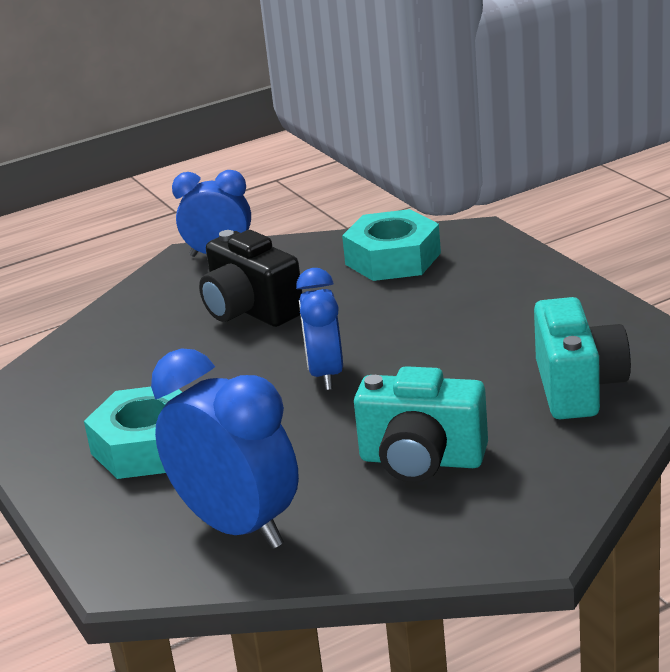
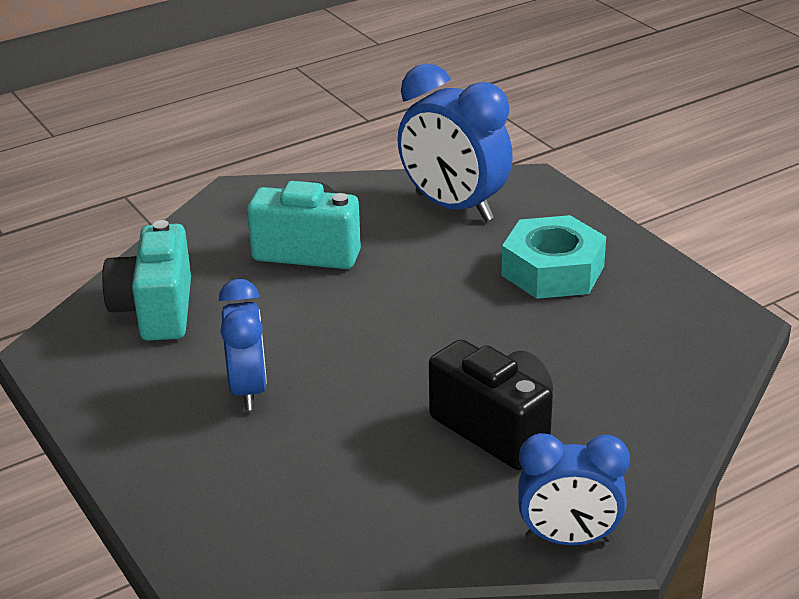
camera: 175 degrees right, 5 degrees up
(326, 374) = (397, 336): blue clock -> blue clock (248, 390)
(393, 259) = (320, 509): turquoise nut -> none

